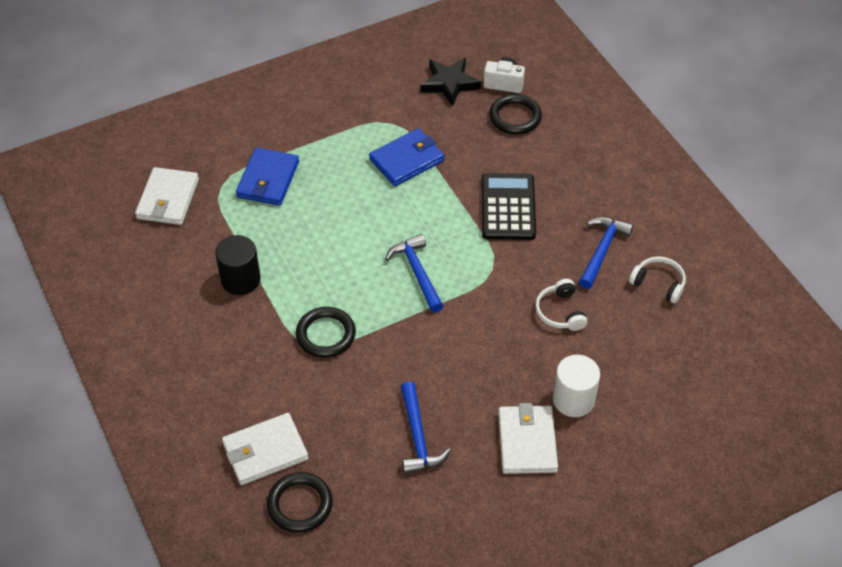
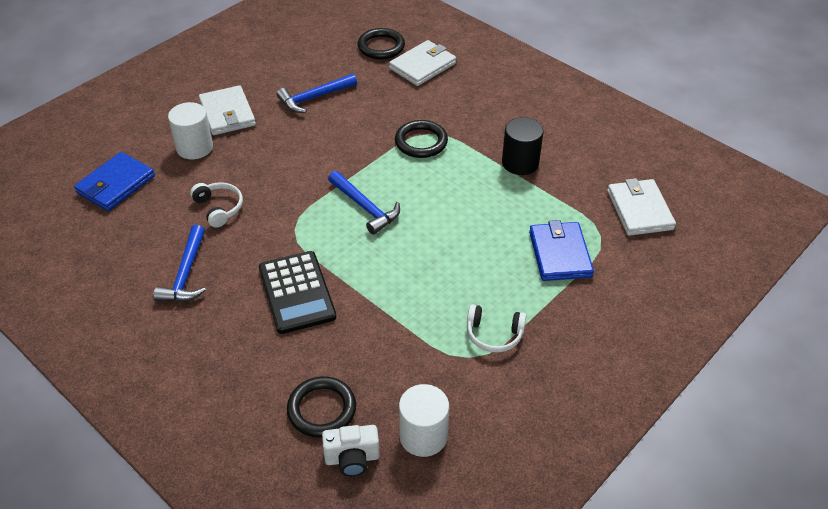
camera: 160 degrees right, 5 degrees down
(407, 160) = (428, 315): blue wallet -> blue wallet (115, 184)
(417, 437) = (314, 98): blue hammer -> blue hammer turned 90 degrees counterclockwise
(449, 83) = (423, 436): black star -> white cylinder
(658, 283) = (123, 257): white headphones -> white headphones (494, 334)

